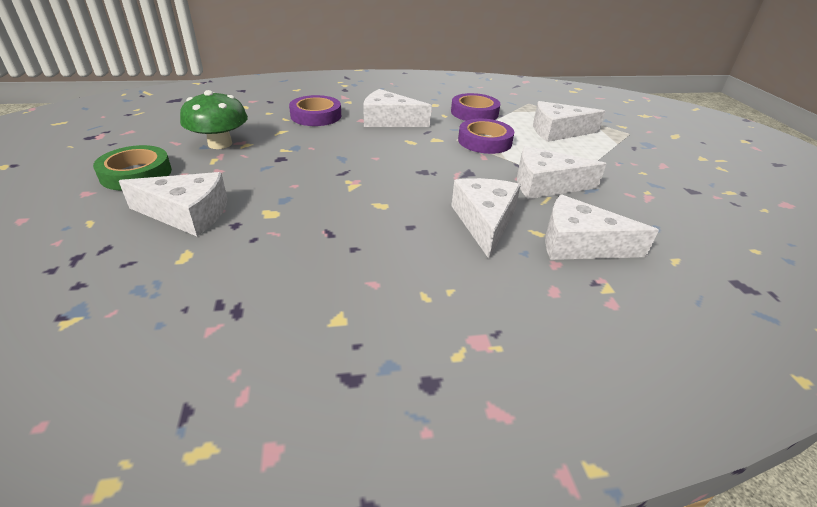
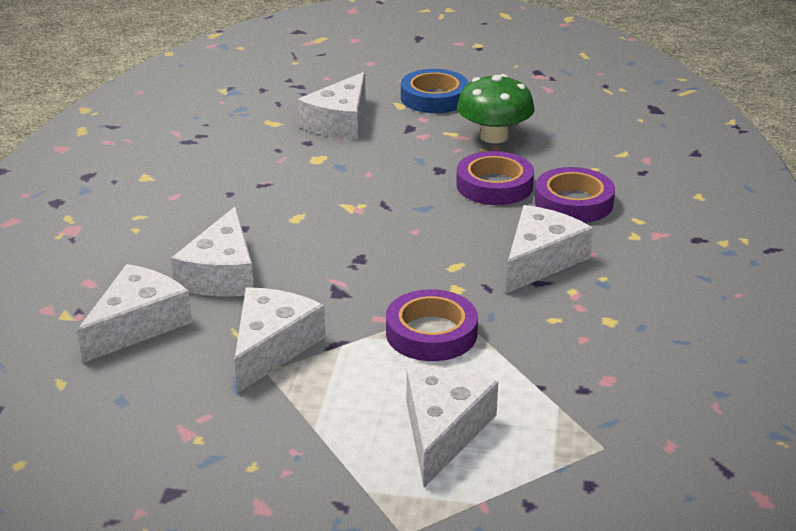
camera: 110 degrees right, 5 degrees down
(136, 174) = (434, 98): green tape -> blue tape
(474, 113) = (558, 356): purple tape -> purple tape (494, 185)
(484, 222) = (221, 274): white cheese -> white cheese turned 75 degrees clockwise

